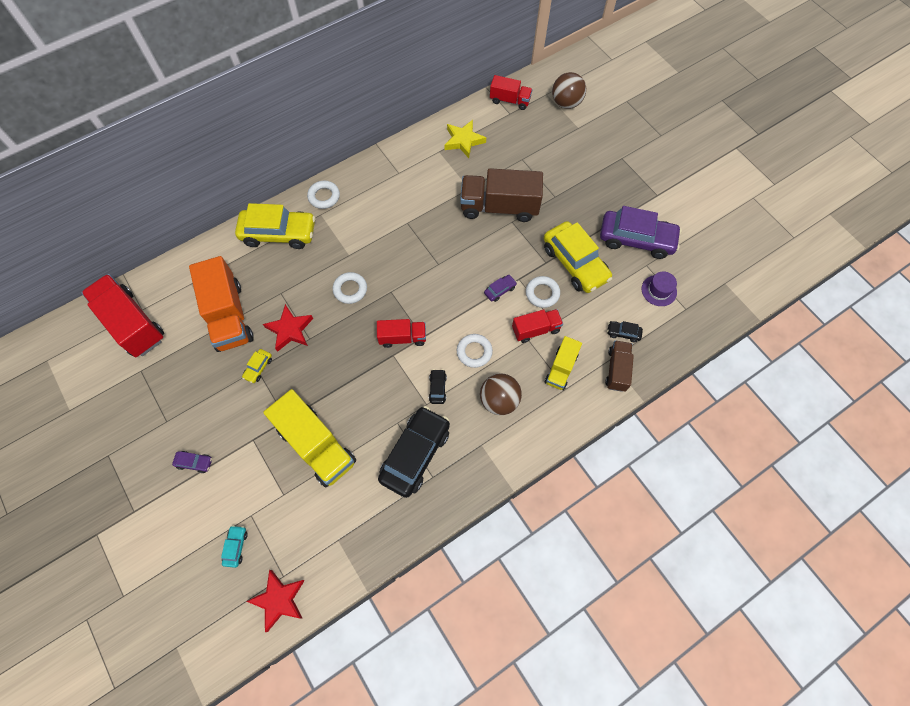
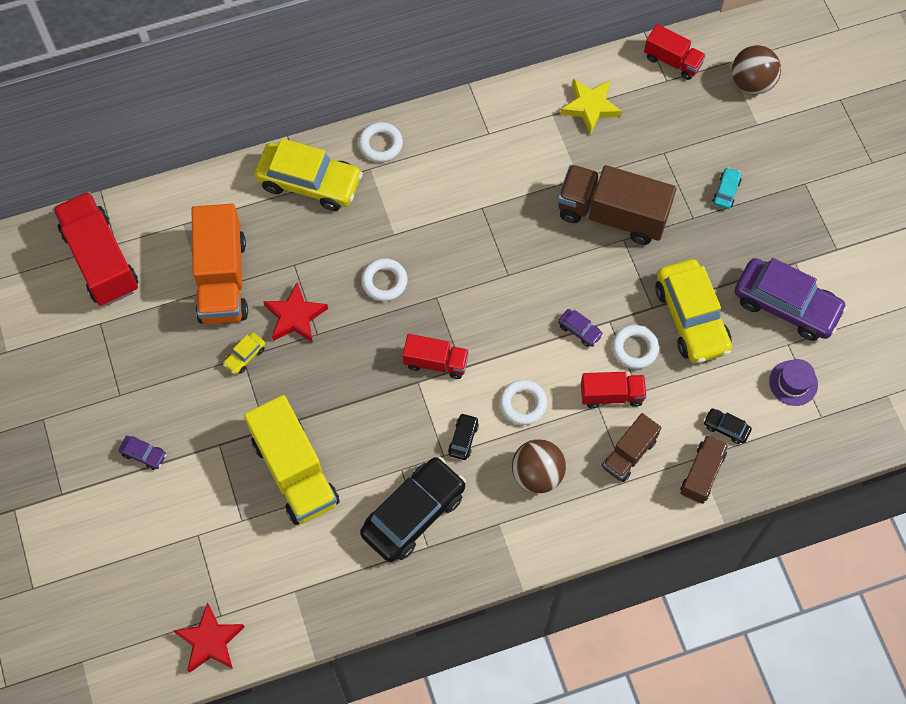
camera: 15 degrees right, 0 degrees up
(236, 547) = (172, 567): turquoise car -> turquoise car (726, 191)
(500, 290) = (579, 330): purple car -> purple car turned 60 degrees clockwise
(561, 368) = (629, 454): yellow truck -> brown truck

